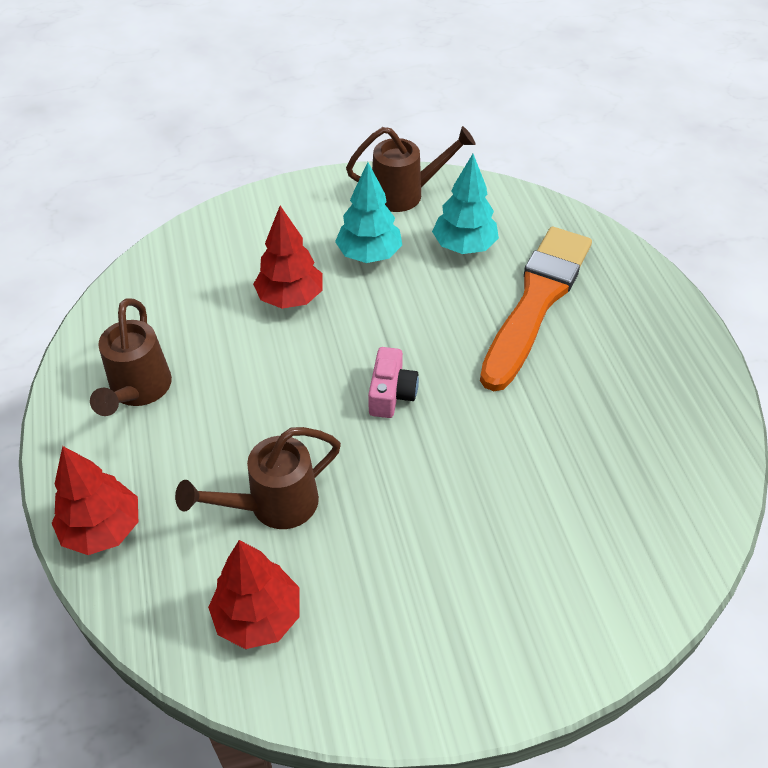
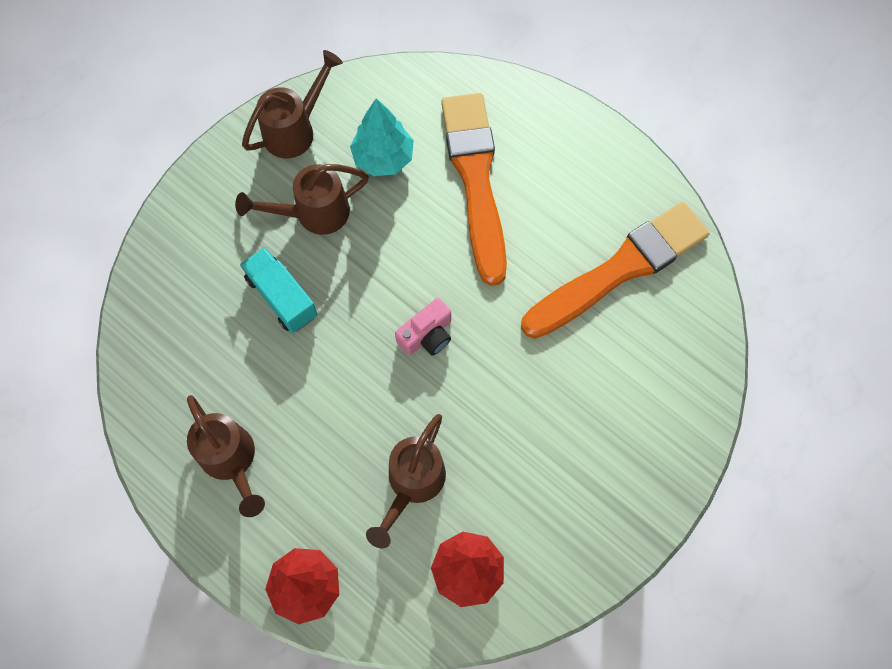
camera: 35 degrees left, 20 degrees up
(290, 298) = (282, 297): red tree -> turquoise truck
(369, 255) = (313, 214): turquoise tree -> brown watering can
(391, 394) = (427, 335): pink camera -> pink camera turned 75 degrees clockwise
(627, 444) = (619, 270): none -> orange brush

